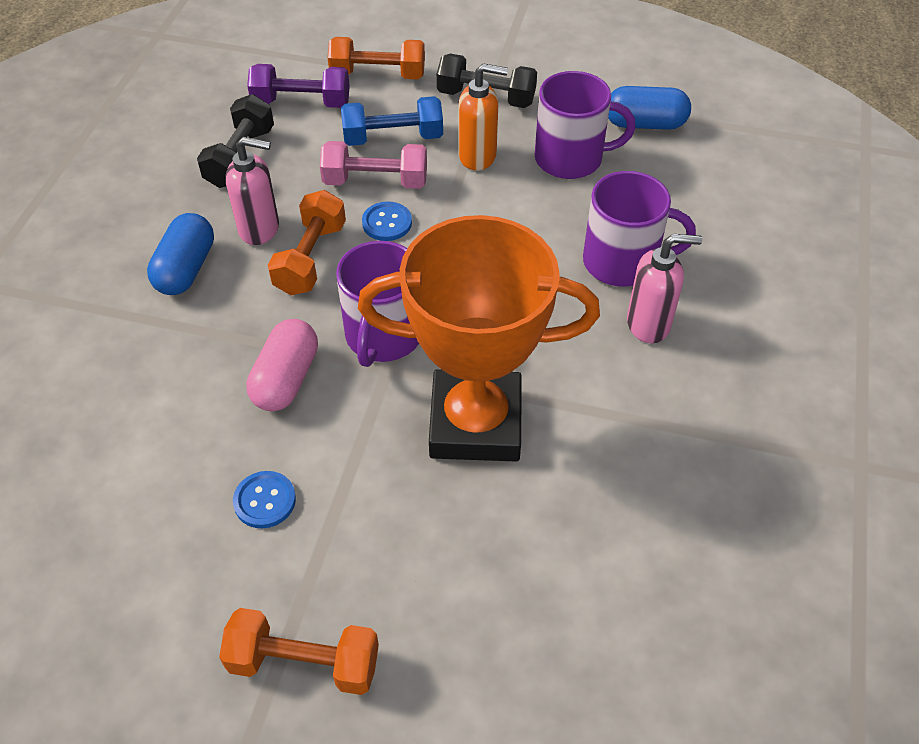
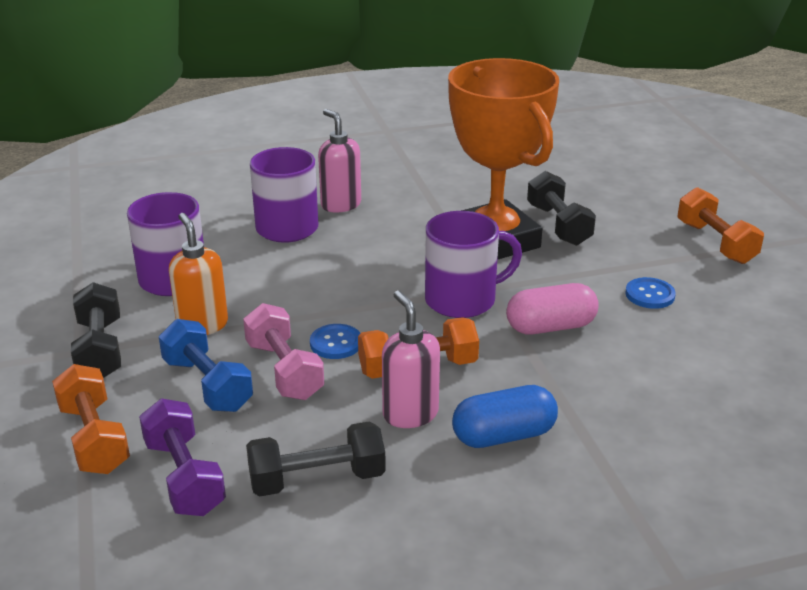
camera: 120 degrees left, 20 degrees down
(467, 509) = (558, 225): none -> black dumbbell
(645, 124) = (95, 256): blue capsule -> none

